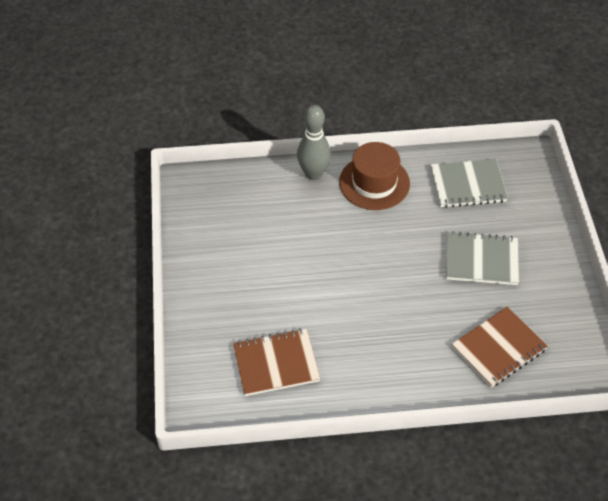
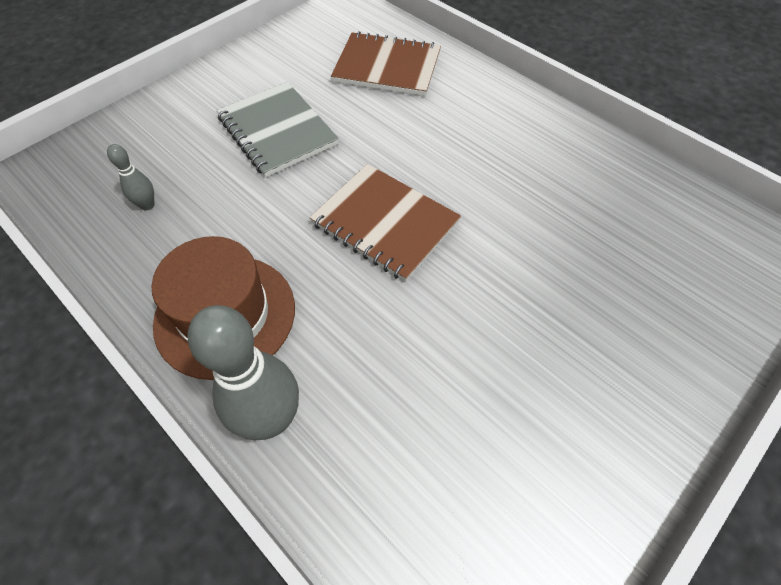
camera: 130 degrees left, 5 degrees up
(276, 363) = (630, 221): brown notebook -> brown notebook (385, 223)
(468, 185) = (147, 205): grey notebook -> grey bowling pin

